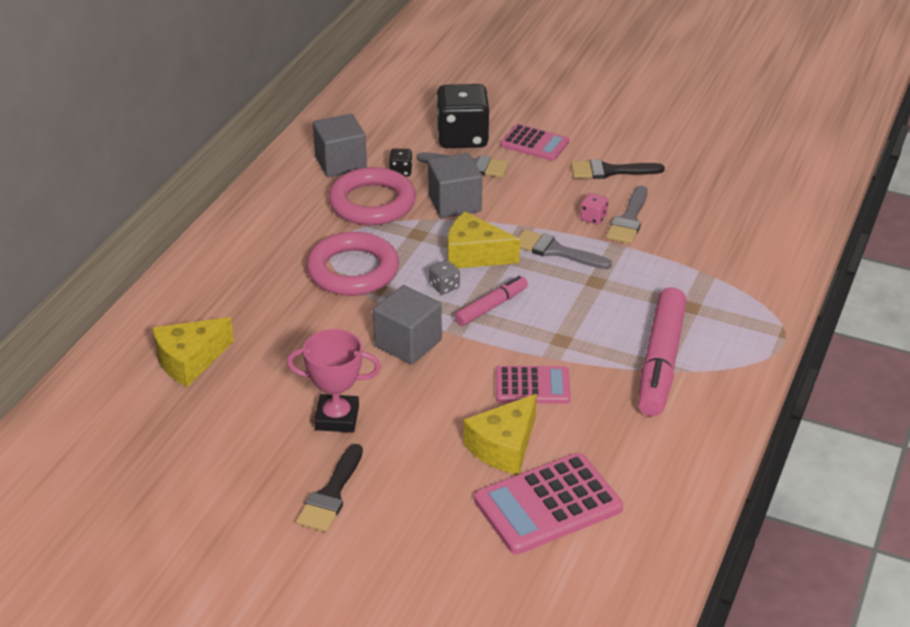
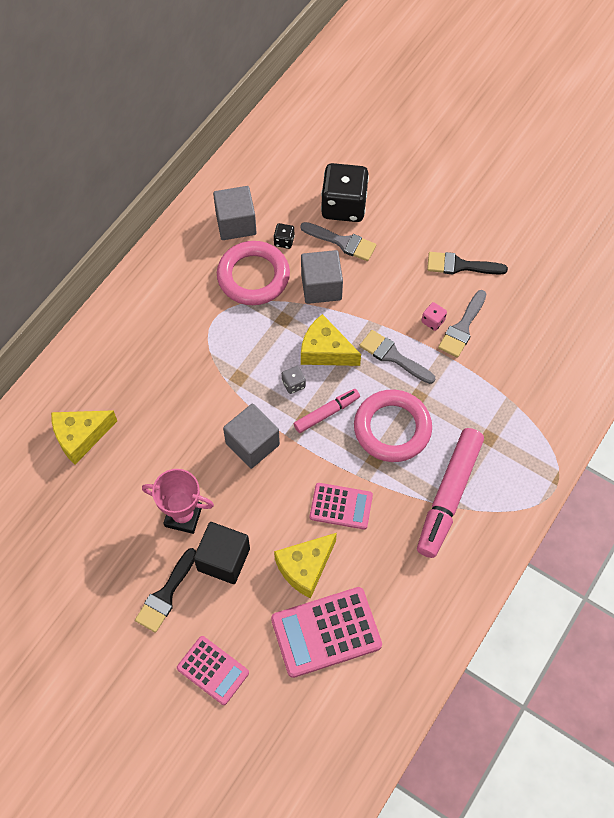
camera: 10 degrees right, 25 degrees up
(353, 270) = (223, 354): pink ring -> pink ring (392, 428)
(398, 452) = (223, 559): none -> black cube
(534, 143) = (403, 222): pink calculator -> pink calculator (213, 670)

